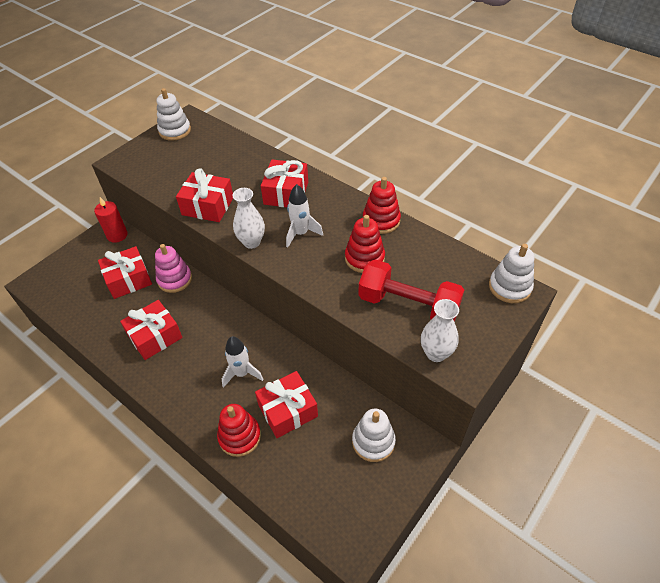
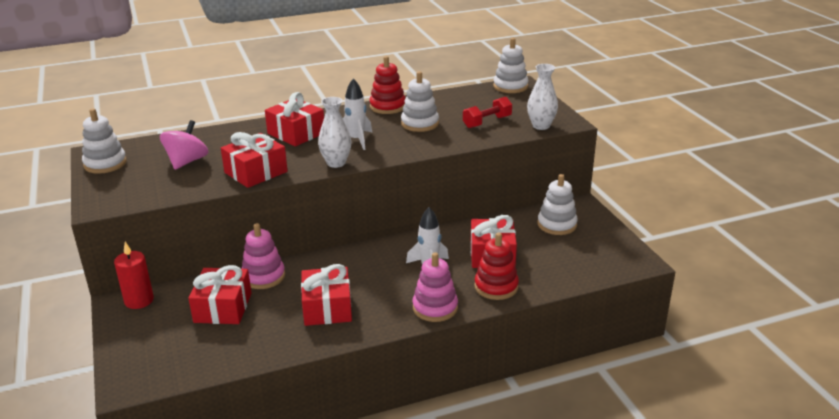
camera: 60 degrees left, 20 degrees down
(187, 406) = (435, 308): none -> pink stacking toy
(201, 164) = (187, 162): none -> pink spinning top
(364, 258) = (420, 123): red stacking toy -> white stacking toy
(408, 305) = (487, 122): red dumbbell -> red dumbbell, size x0.59

